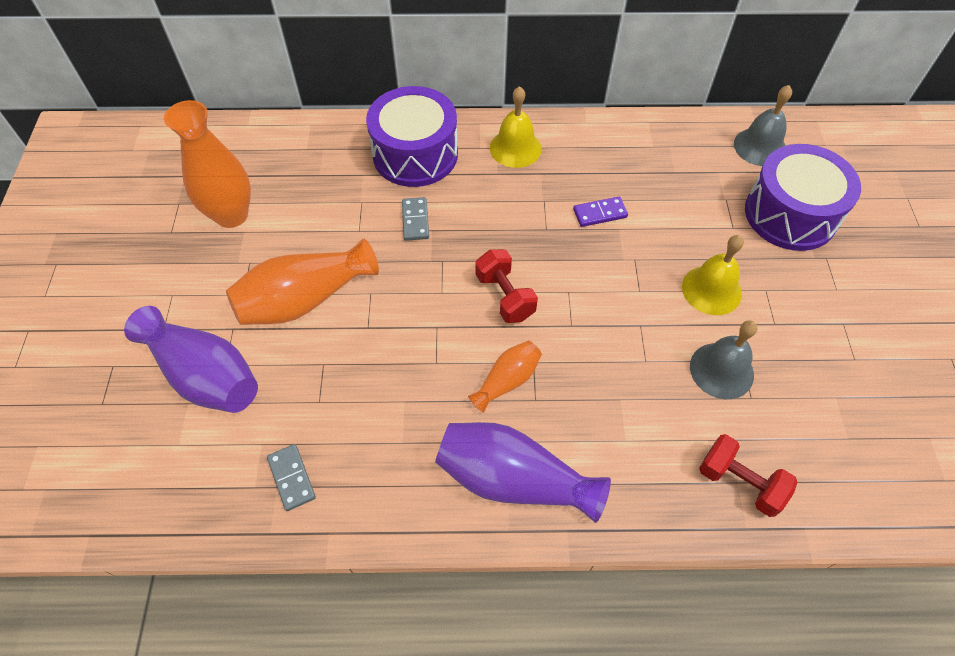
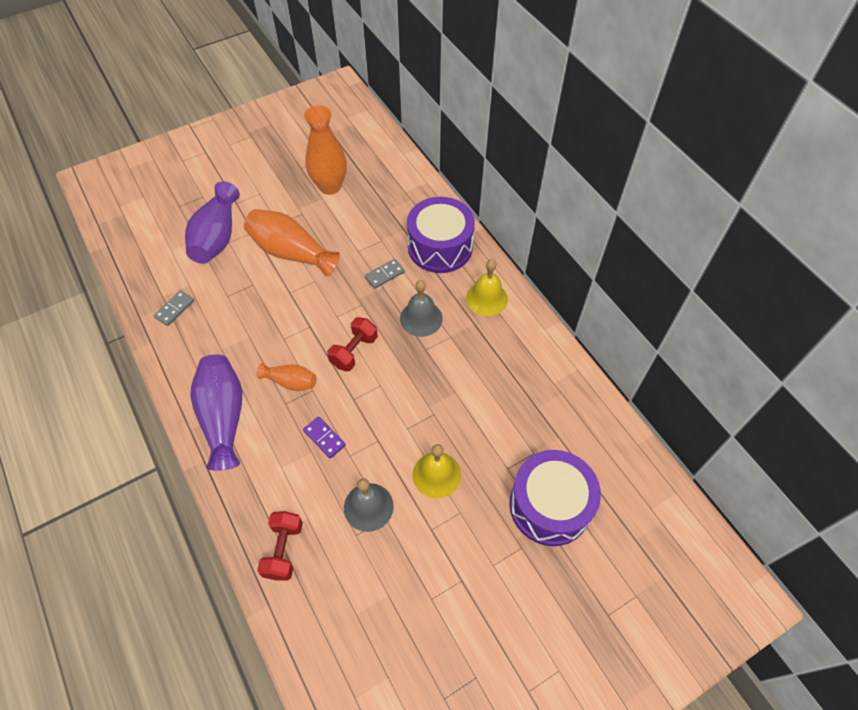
camera: 60 degrees right, 0 degrees up
(600, 213) = (461, 375): purple domino -> purple domino (324, 438)
(760, 147) = (609, 458): grey bell -> grey bell (421, 318)

